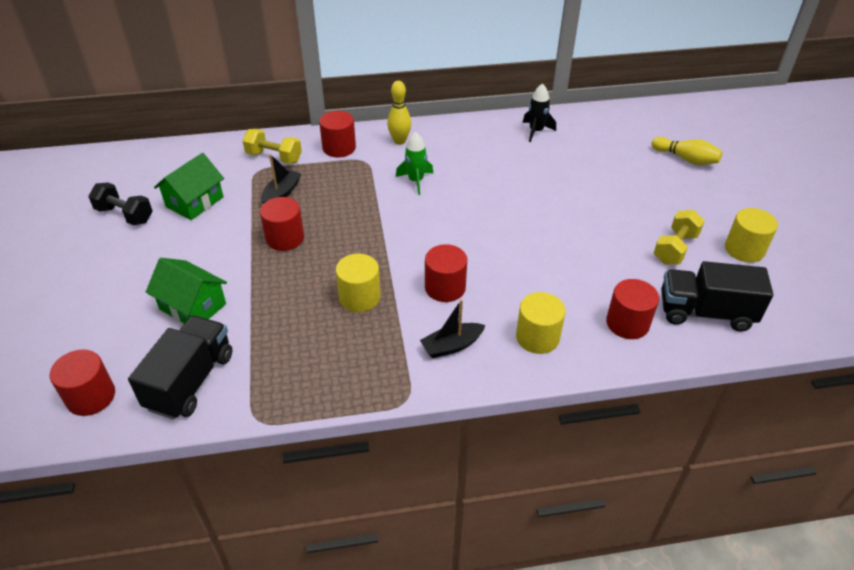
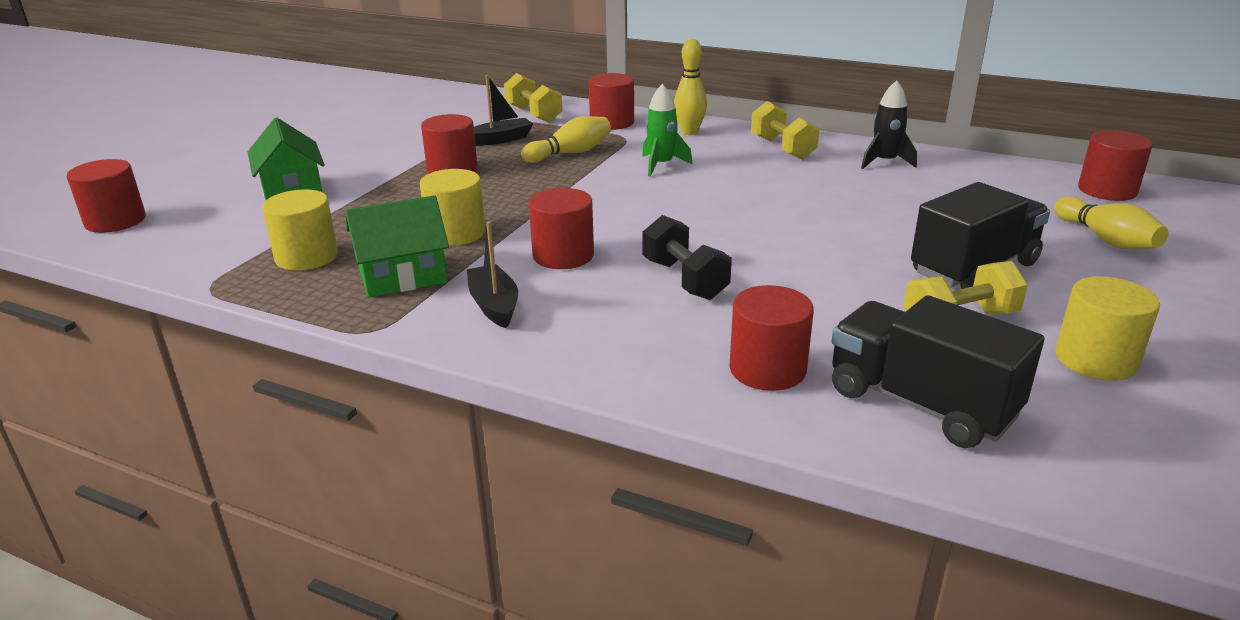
camera: 35 degrees right, 15 degrees down
(125, 215) = (339, 119): black dumbbell -> black dumbbell (685, 279)
(190, 381) = (204, 239): black truck -> black truck (974, 268)
(194, 202) = (410, 125): green house -> green house (402, 276)
(346, 190) = (570, 153): none -> yellow bowling pin
(452, 346) = (494, 305): black boat -> black boat turned 60 degrees clockwise
(470, 138) = (782, 148): none -> yellow dumbbell
(537, 337) = (613, 336): yellow cylinder -> yellow cylinder (306, 257)
(657, 117) = (1107, 190): none -> red cylinder

